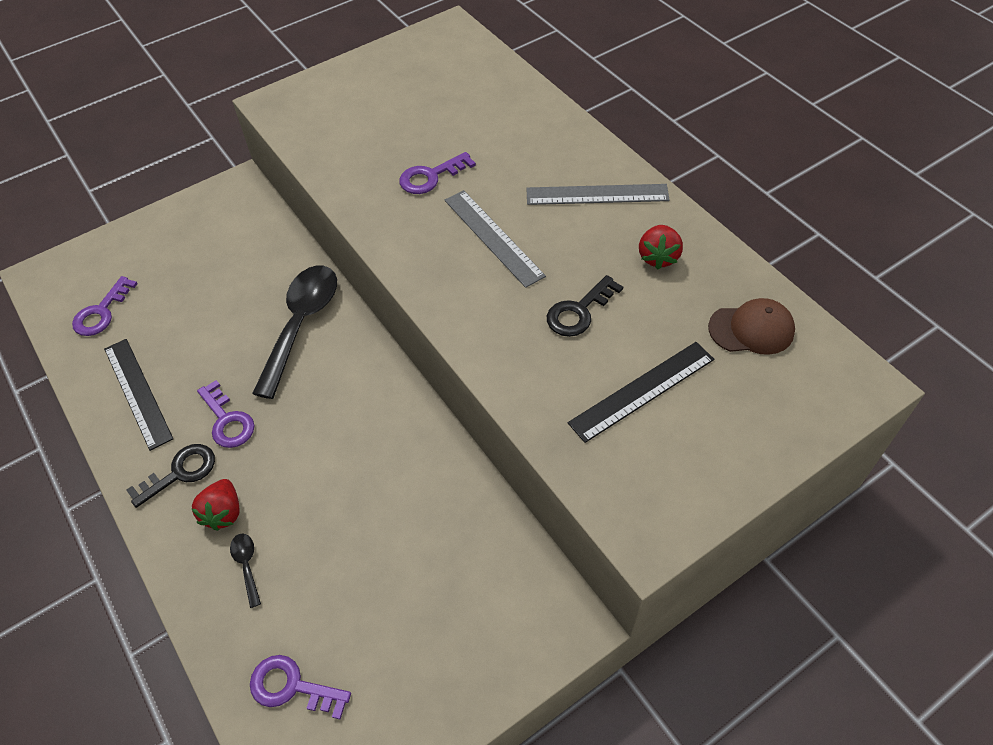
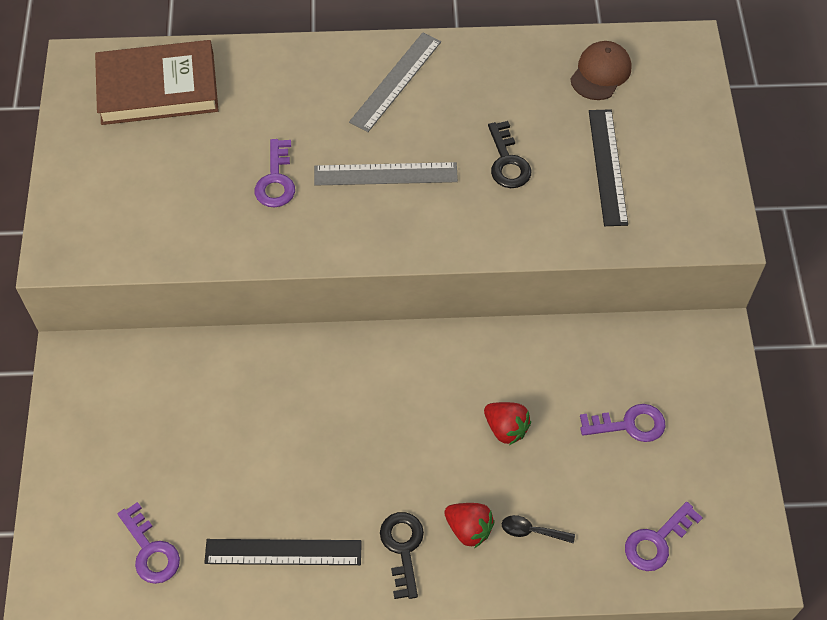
camera: 60 degrees left, 5 degrees up
(227, 420) = (372, 488): purple key -> purple key (629, 424)
(301, 324) = (305, 383): black spoon -> none
(463, 73) = (158, 88): none -> brown book
(658, 257) = (492, 83): red strawberry -> red strawberry (506, 428)

